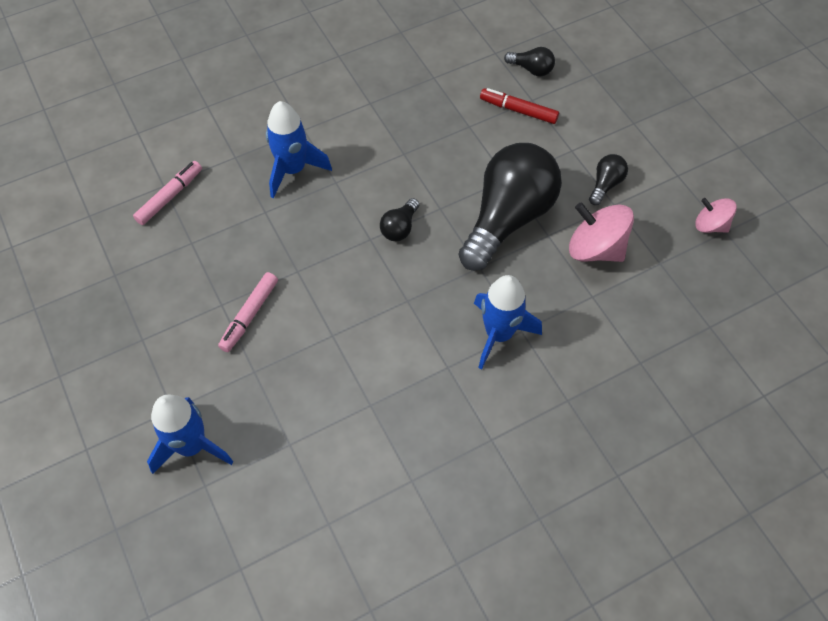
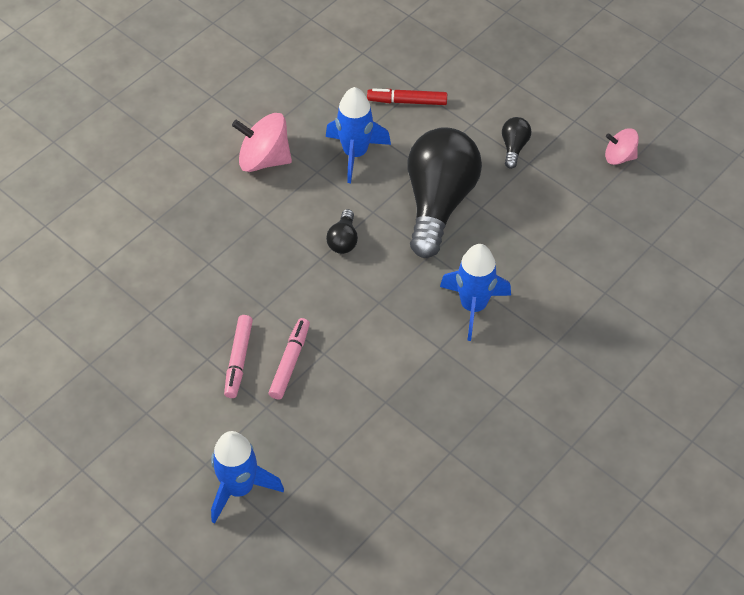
camera: 20 degrees left, 5 degrees down
(169, 197) = (108, 276): pink marker -> pink marker (289, 362)
(293, 170) = (218, 217): blue rocket -> blue rocket (355, 153)
(531, 69) = (403, 59): black light bulb -> none
(595, 248) = (527, 207): pink spinning top -> pink spinning top (264, 159)

